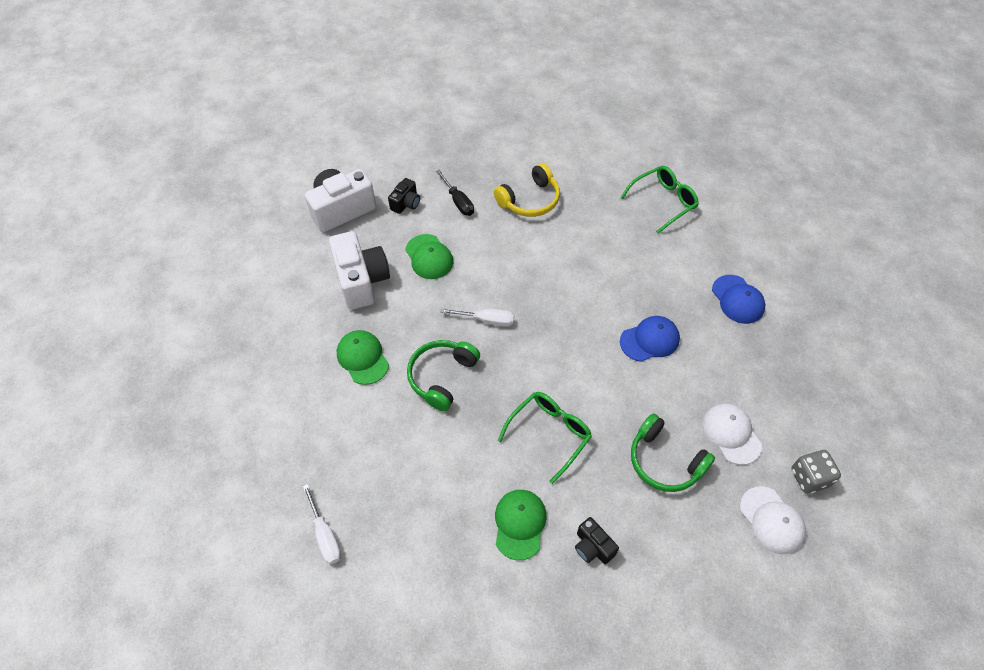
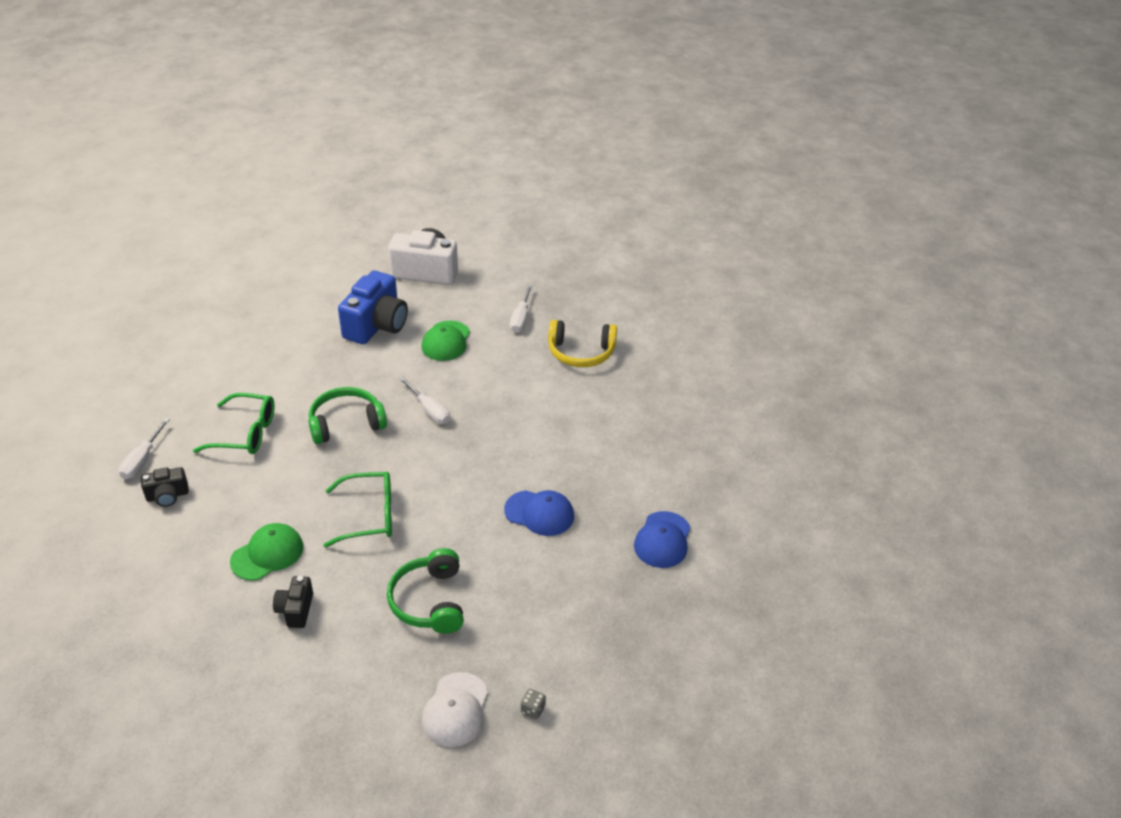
camera: 40 degrees right, 15 degrees down
(361, 281) = (376, 325): white camera -> blue camera
(362, 358) = (310, 374): green cap -> none
(406, 203) = (478, 296): black camera -> black camera (167, 496)
(458, 201) = (521, 318): black screwdriver -> white screwdriver
(663, 202) = (699, 426): green glasses -> green glasses (245, 433)
(731, 434) = (511, 626): white cap -> none
(809, 477) = (533, 709): grey dice -> grey dice, size x0.52

